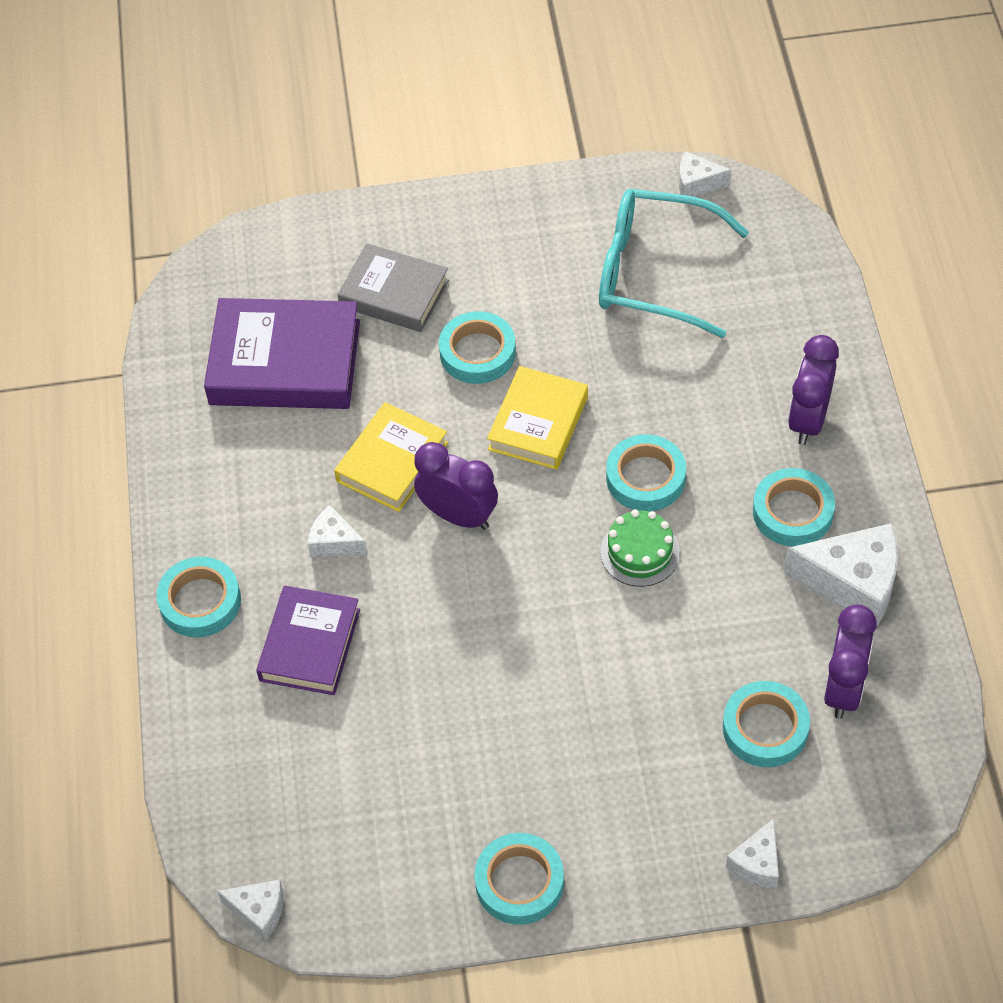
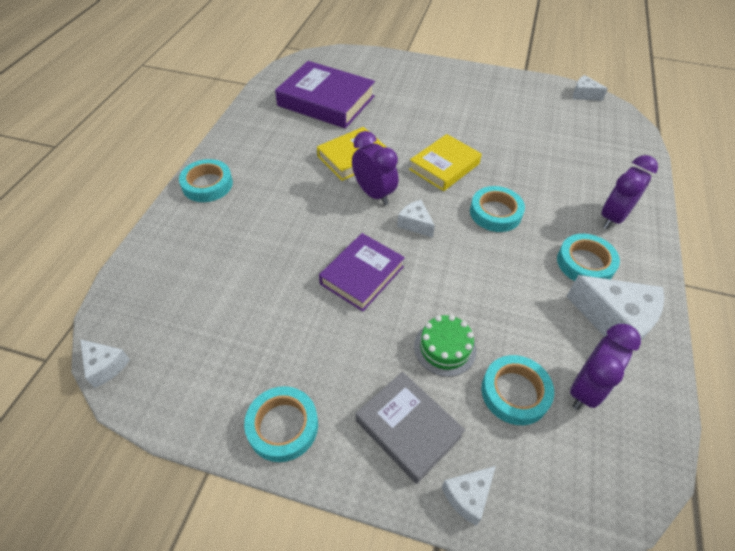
camera: 20 degrees right, 5 degrees down
(310, 645) = (249, 226): purple book -> purple book (362, 275)
(334, 542) = (297, 183): white cheese -> white cheese (415, 224)
(394, 293) = (398, 91): grey book -> grey book (408, 428)
(477, 352) = (427, 127): turquoise tape -> none
(640, 552) = (473, 250): green cake -> green cake (445, 348)
(654, 273) = (543, 123): turquoise glasses -> none

